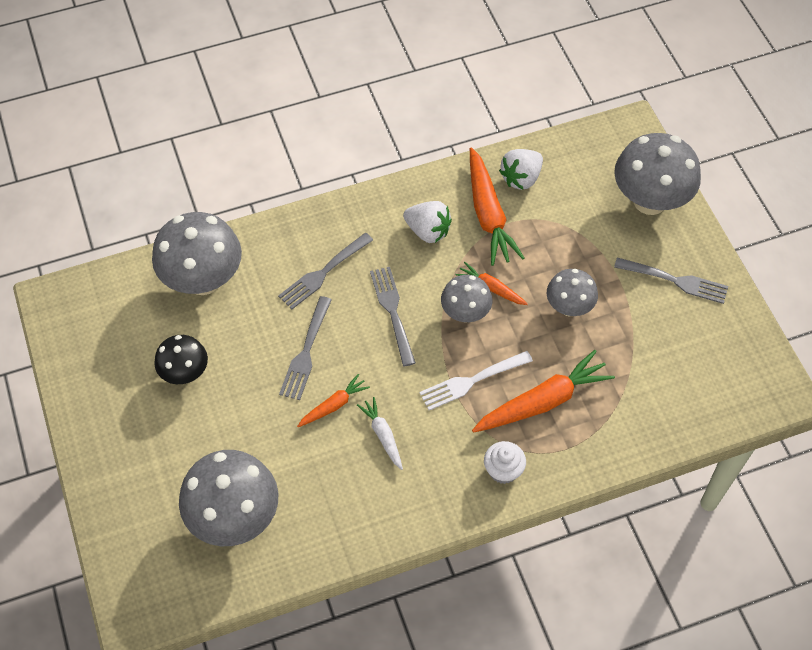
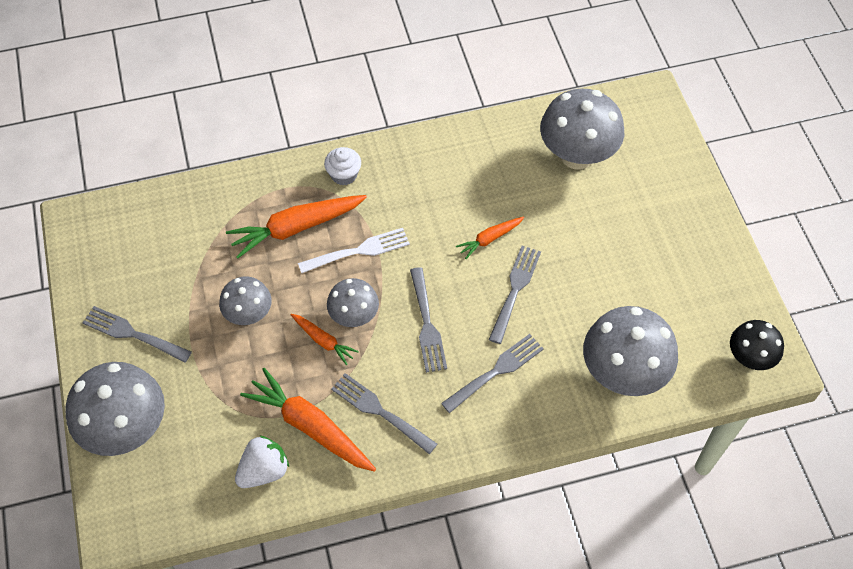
camera: 175 degrees left, 0 degrees up
(185, 373) = (631, 278): black mushroom -> black mushroom (749, 358)
(383, 435) = (446, 210): white carrot -> none
(428, 231) = (380, 411): white strawberry -> grey fork
(488, 214) = (310, 427): orange carrot -> orange carrot turned 45 degrees counterclockwise

